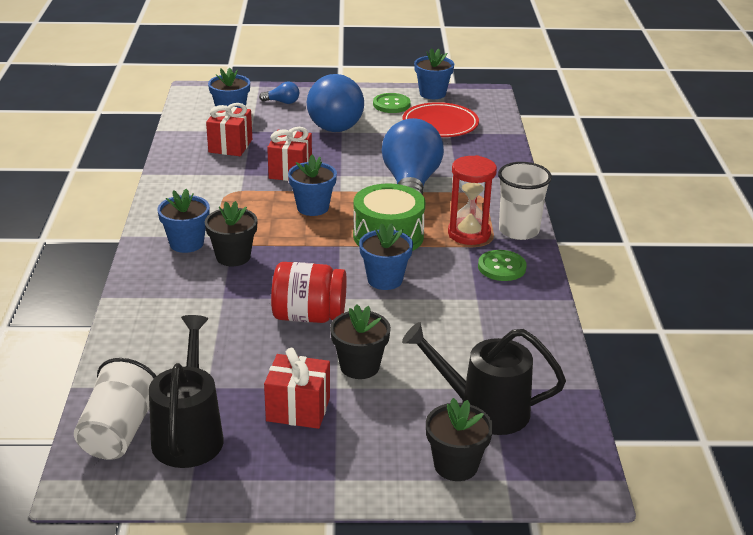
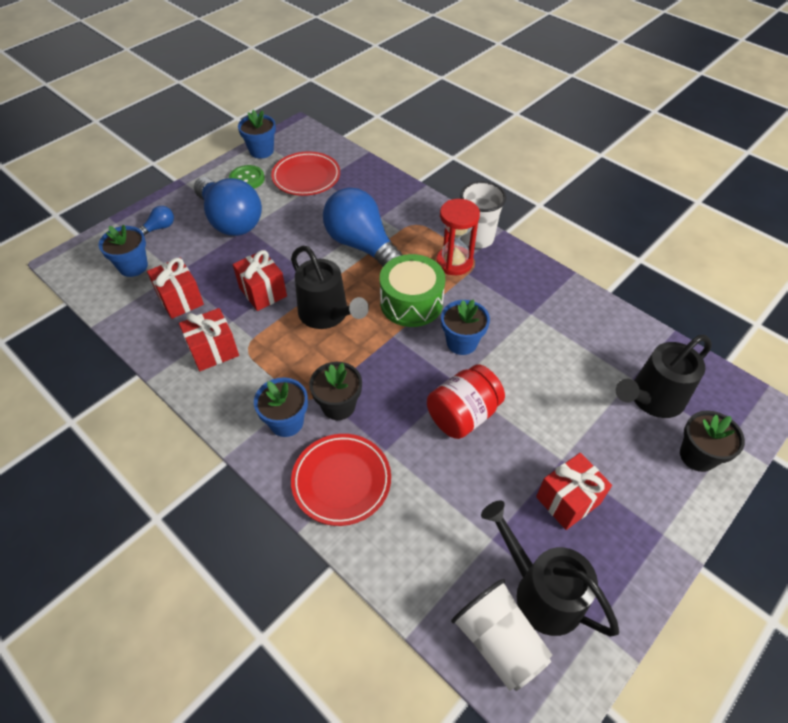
camera: 45 degrees left, 20 degrees up
(167, 292) = (341, 481): none -> red plate
(205, 182) = (213, 351): none -> red gift
(313, 207) = (327, 315): blue flower pot -> black watering can
(359, 366) = (549, 429): black flower pot -> none
(501, 267) = (509, 276): green button -> none

